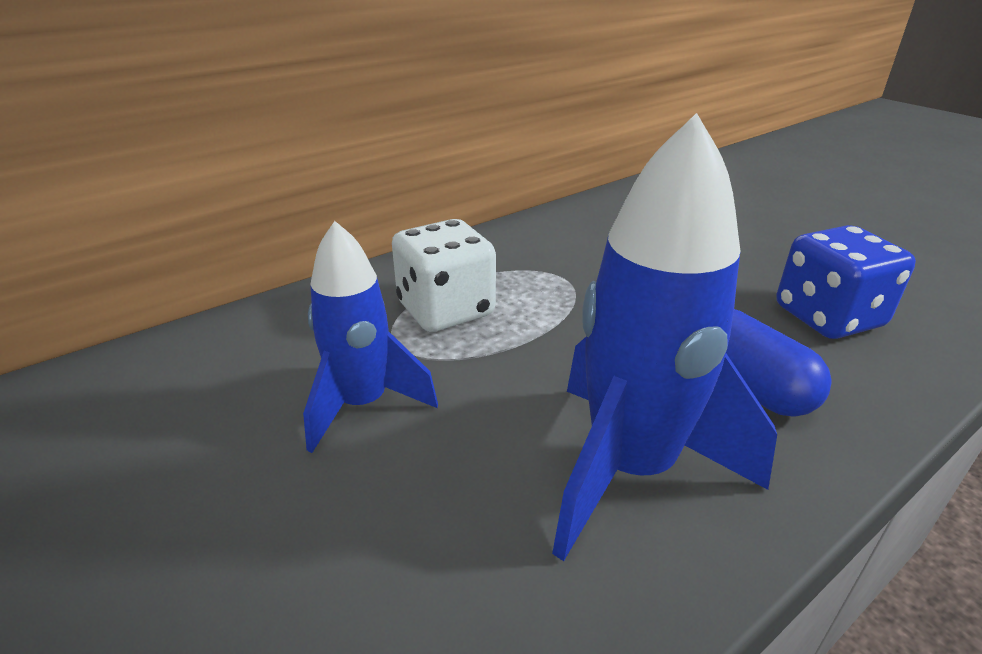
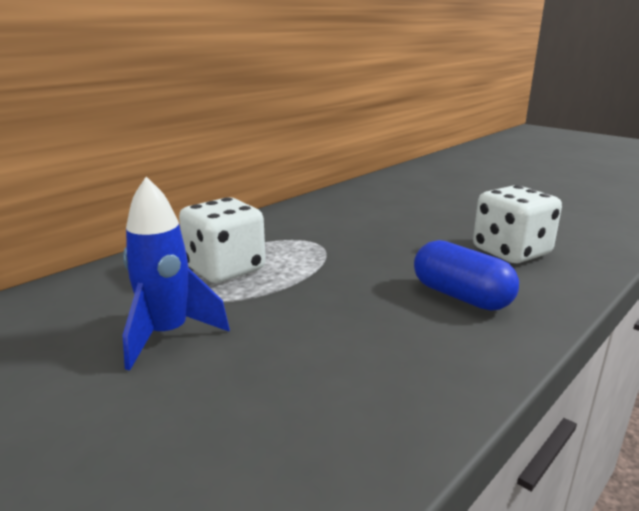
camera: 10 degrees left, 10 degrees down
(630, 469) = (386, 354): blue rocket -> none
(828, 317) = (511, 252): blue dice -> white dice

